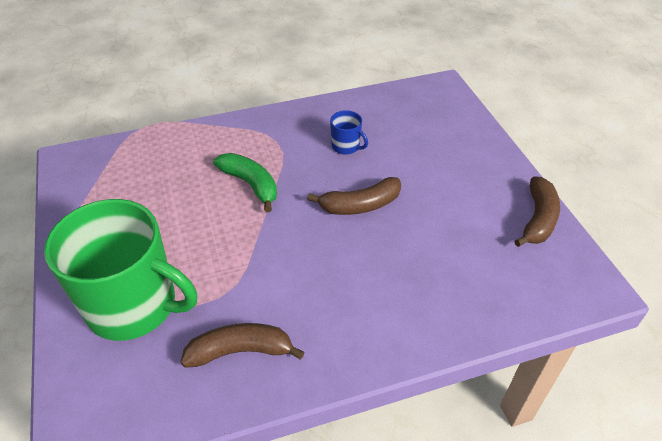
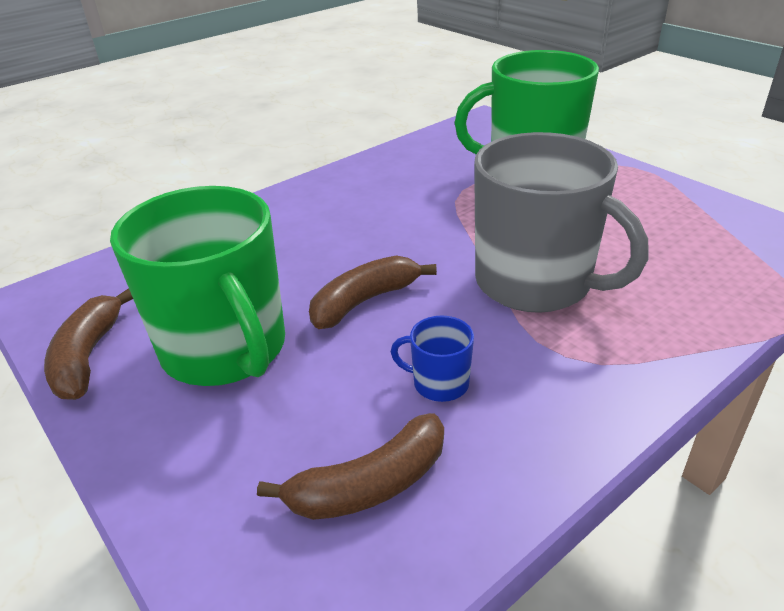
camera: 160 degrees right, 10 degrees down
(241, 351) = (410, 170): brown banana -> brown banana (369, 485)
(251, 184) = (535, 283): green banana -> grey mug
(453, 198) = (225, 349): none -> green mug

